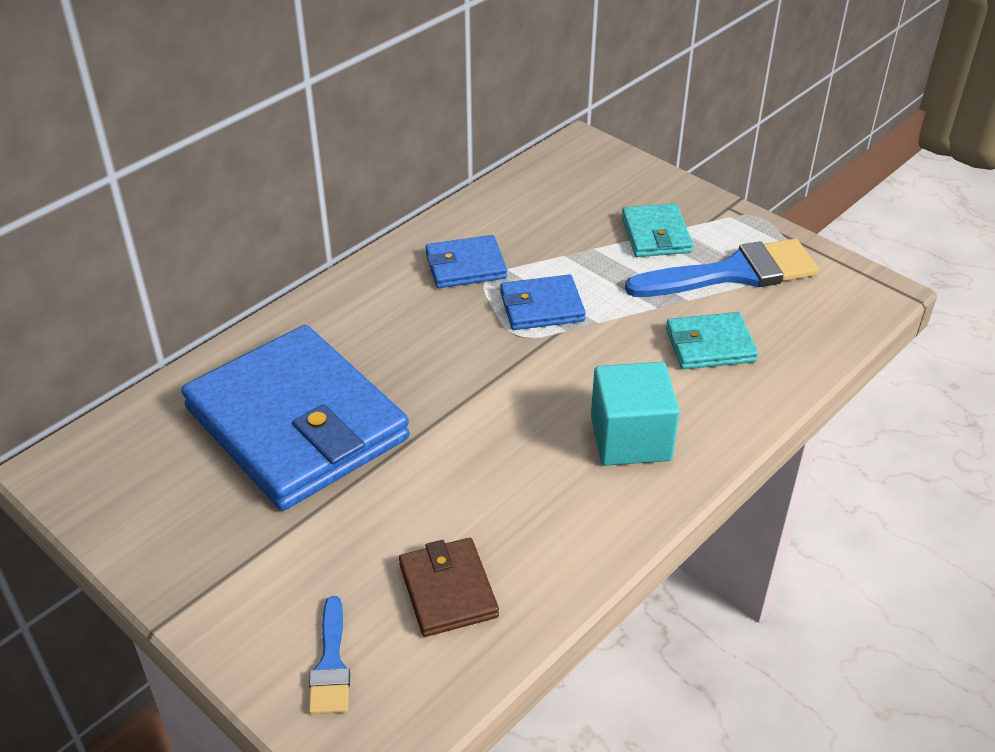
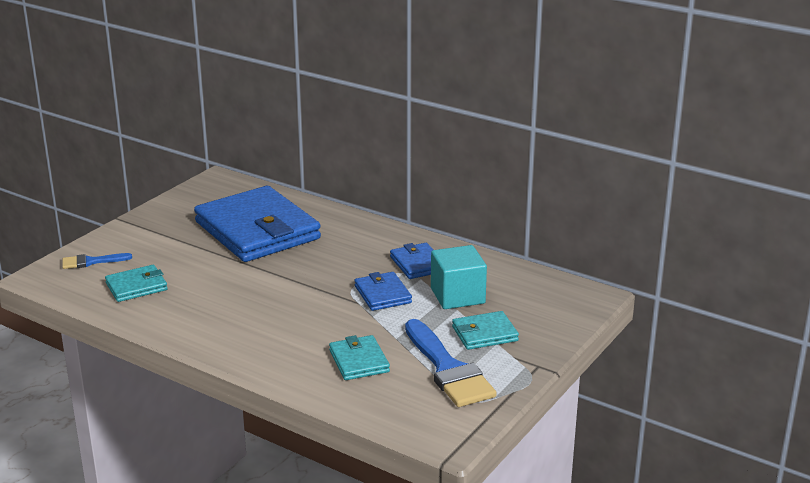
camera: 80 degrees right, 15 degrees down
(296, 424) = (257, 230): blue wallet -> blue wallet turned 75 degrees counterclockwise
(448, 590) = (136, 286): brown wallet -> turquoise wallet
(630, 438) = (259, 334): turquoise cube -> turquoise cube (457, 296)

